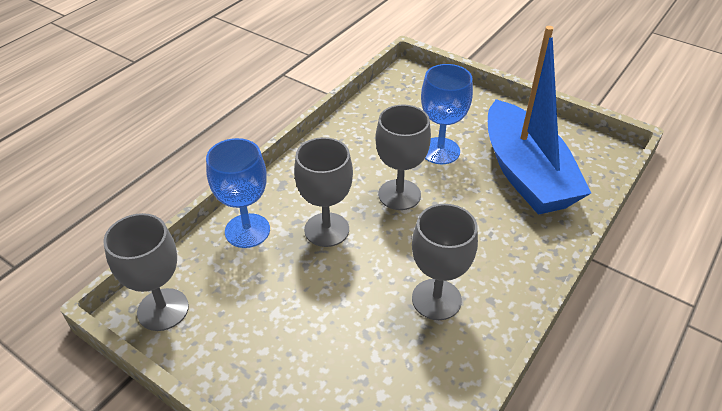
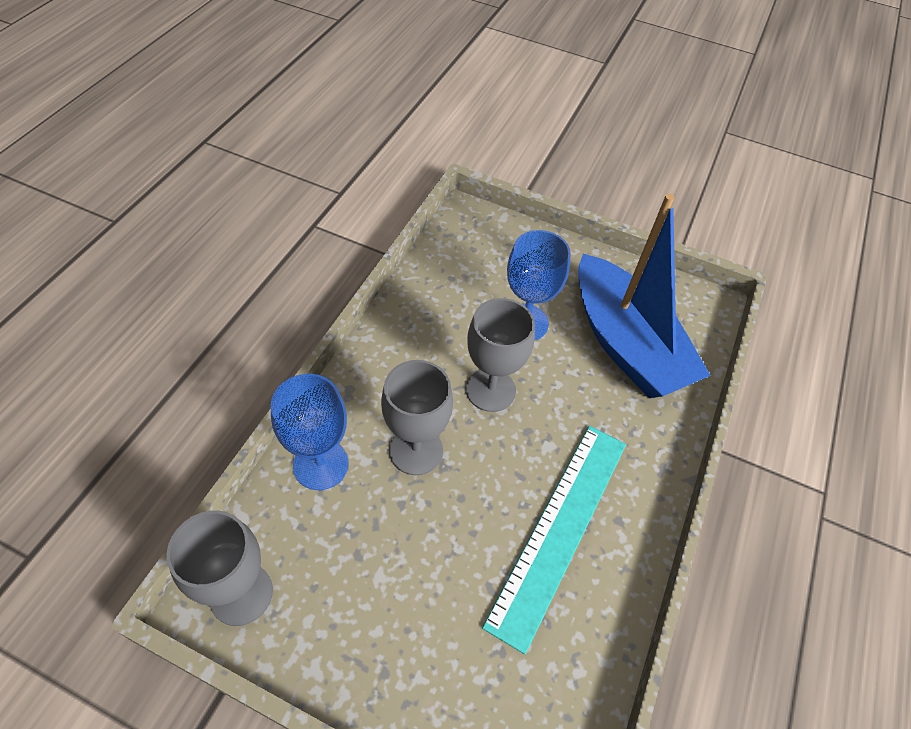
camera: 15 degrees left, 10 degrees up
(436, 299) = (560, 529): grey goblet -> turquoise ruler

